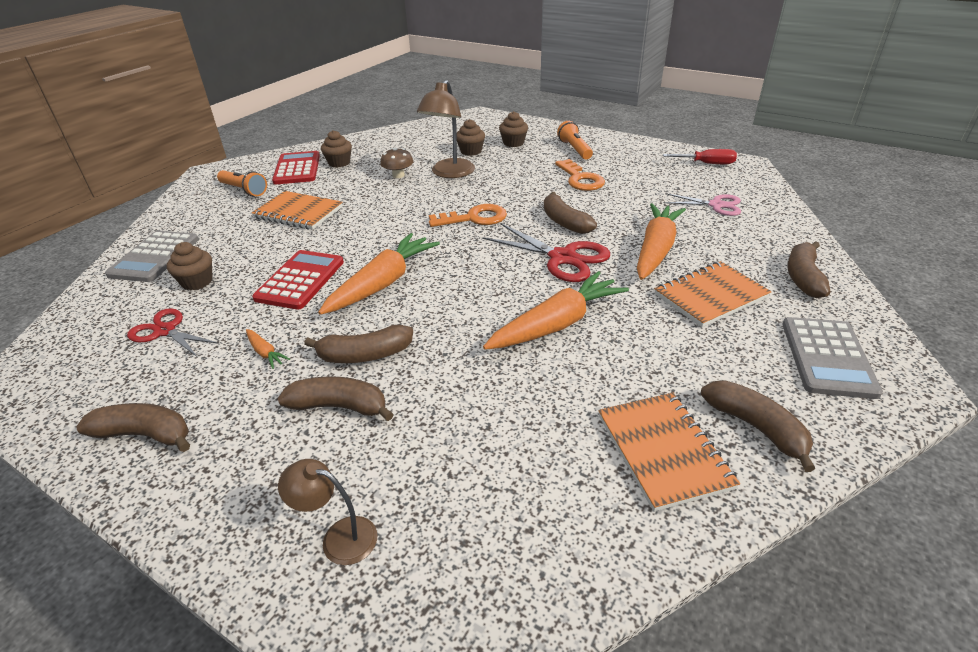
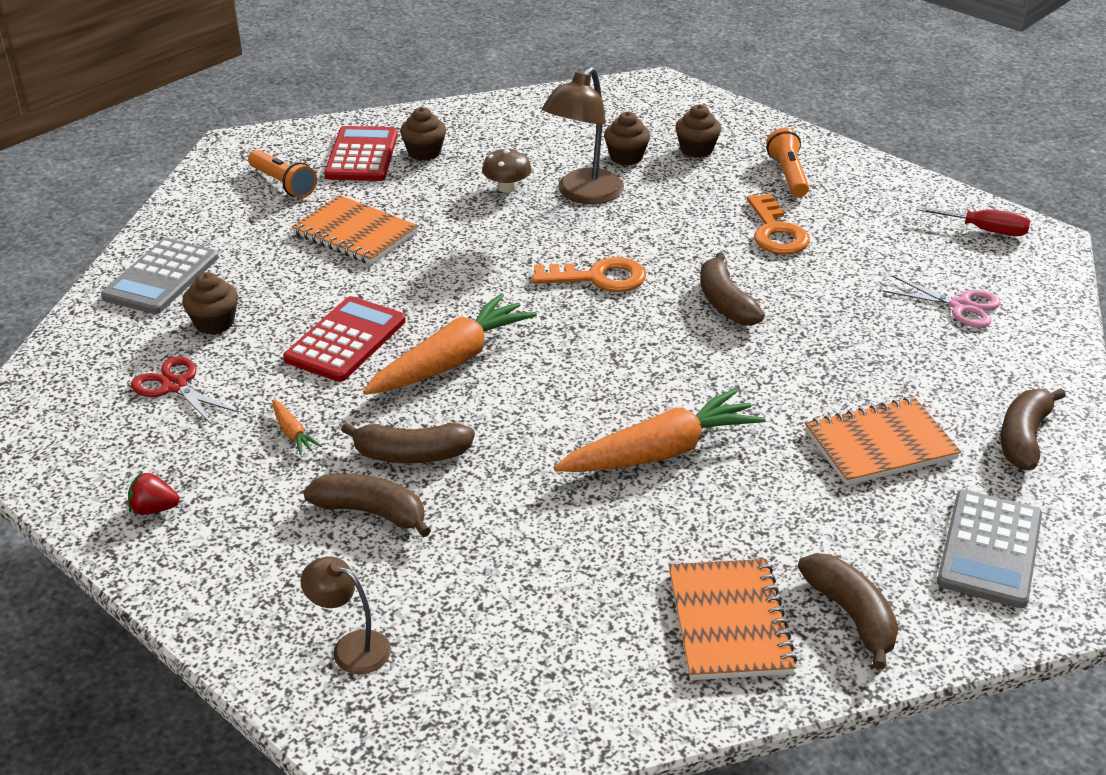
camera: 10 degrees right, 0 degrees up
(145, 434) = (154, 509): brown banana -> red strawberry
(562, 258) = (702, 359): red scissors -> none
(655, 250) = (837, 366): orange carrot -> none

